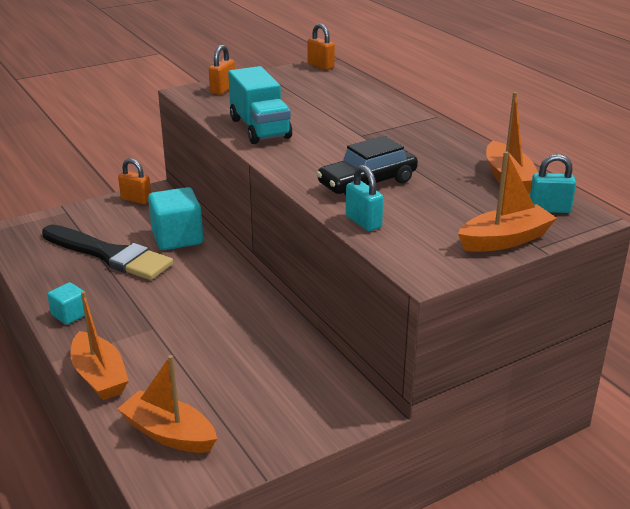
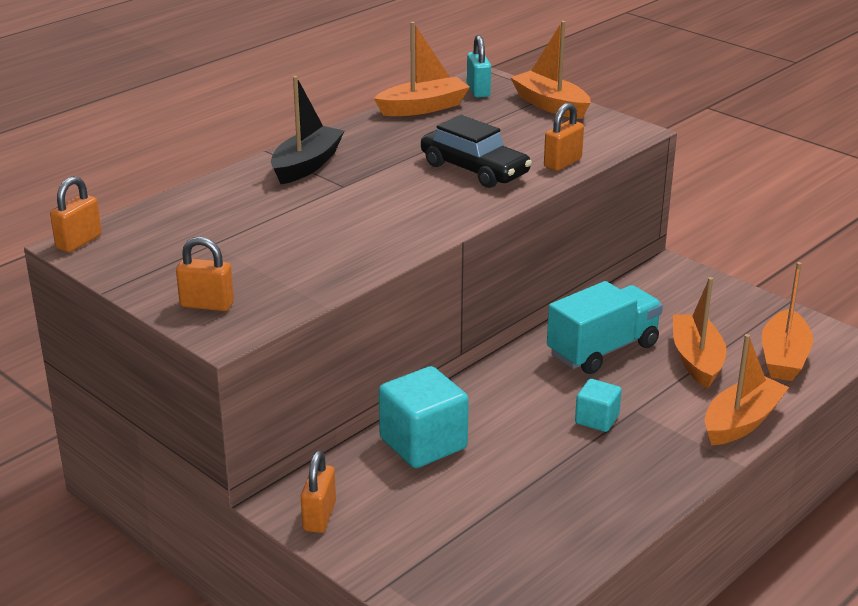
camera: 105 degrees left, 0 degrees up
(70, 315) = (652, 481): turquoise cube -> turquoise cube (597, 419)
(110, 255) = (497, 492): black brush -> none
(198, 378) = (696, 360): none -> orange boat
(260, 128) = (351, 250): turquoise truck -> turquoise truck (603, 350)
(363, 222) = (562, 163): turquoise padlock -> orange padlock
(402, 126) = (306, 165): none -> black boat

